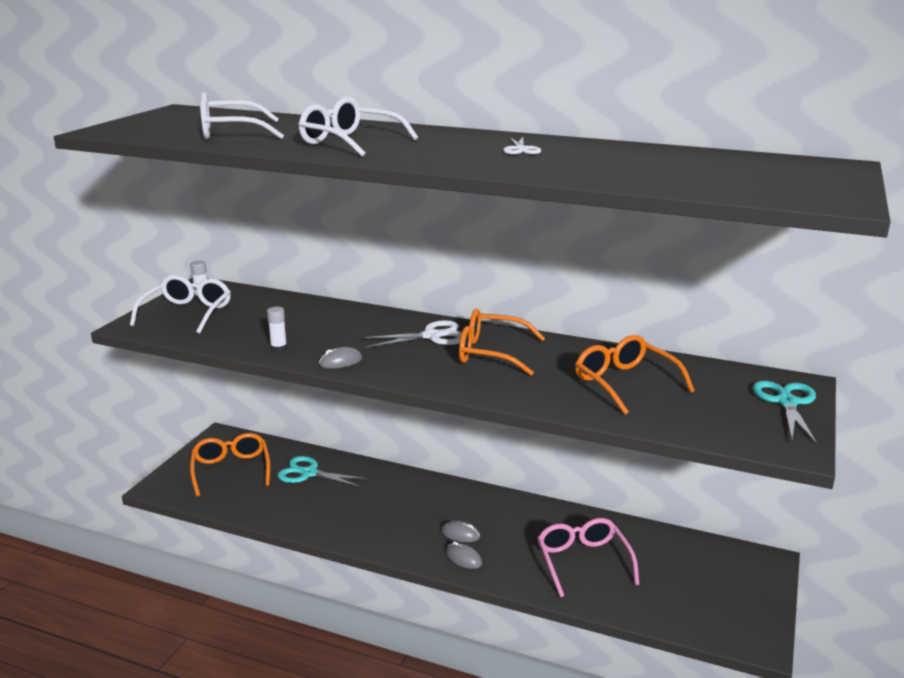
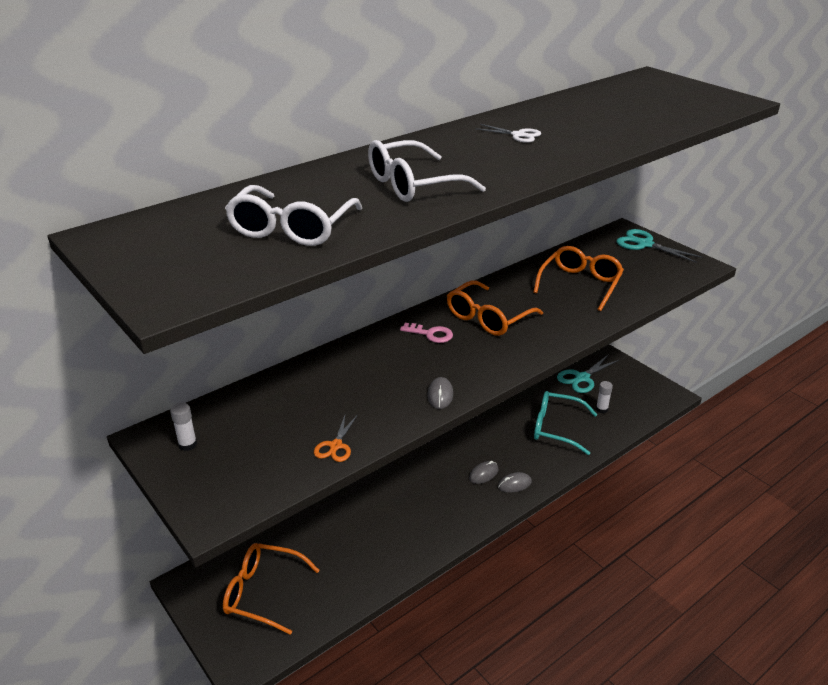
camera: 60 degrees left, 10 degrees up
(187, 313) = (221, 465): white glasses -> none
(237, 341) = (336, 446): none -> orange scissors
(278, 348) = (379, 423): white glue stick -> white glue stick (601, 409)
(309, 473) = (321, 535): turquoise scissors -> turquoise scissors (582, 378)
(431, 336) = (431, 334): white scissors -> pink key
(583, 561) = (556, 428): pink glasses -> turquoise glasses
(624, 383) = (580, 284): orange glasses -> orange glasses turned 120 degrees clockwise

